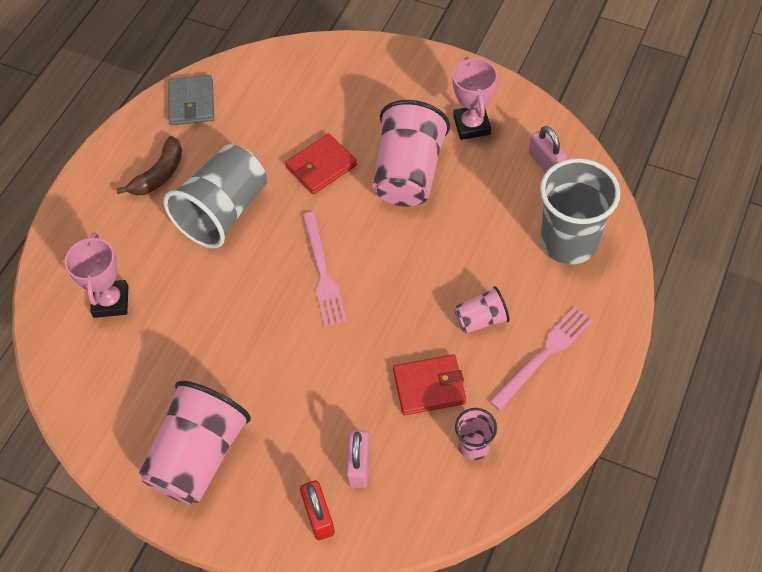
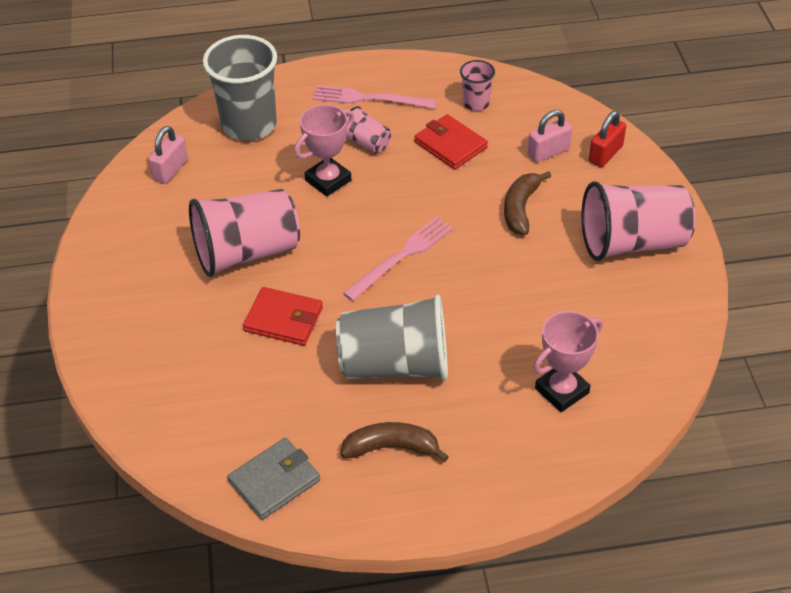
camera: 125 degrees left, 10 degrees down
(306, 393) = (520, 209): none -> brown banana
(471, 125) = (156, 235): pink trophy -> pink trophy (328, 180)

